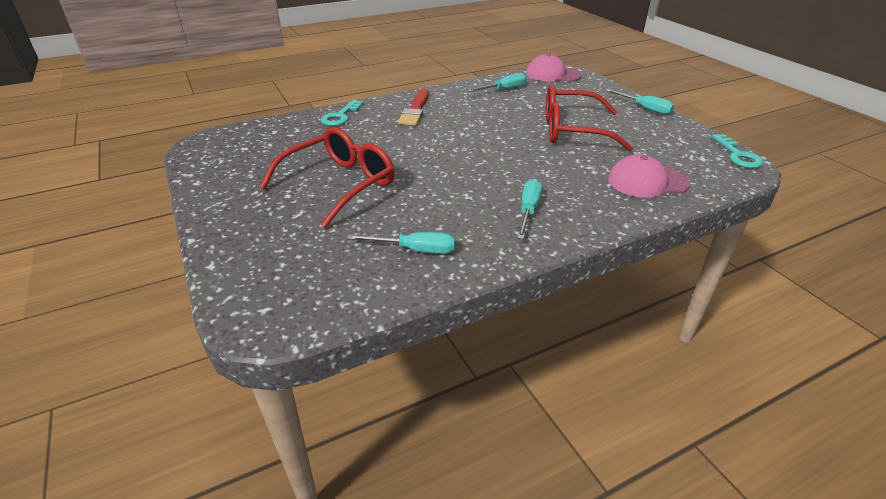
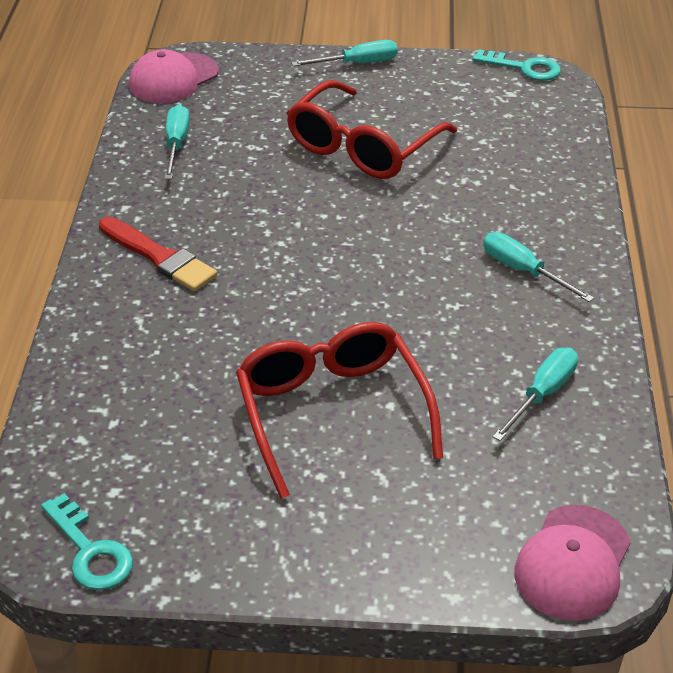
camera: 60 degrees left, 5 degrees up
(340, 116) = (100, 344): turquoise key -> turquoise key (90, 551)
(647, 181) = (528, 157): pink cap -> pink cap (573, 563)

